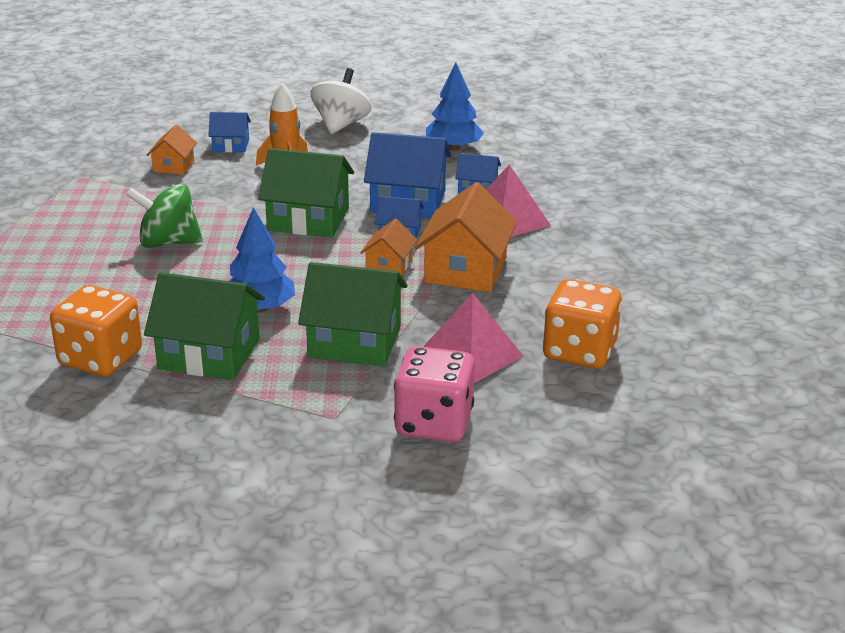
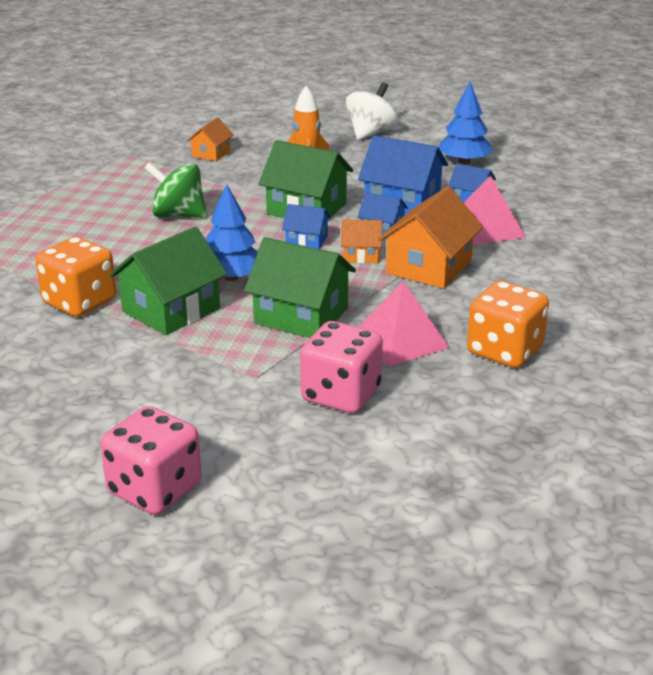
camera: 15 degrees right, 0 degrees up
(209, 354) = (171, 310): green house -> green house turned 75 degrees counterclockwise
(231, 145) = (267, 141): blue house -> blue house (306, 240)
(281, 559) = (155, 489): none -> pink dice
(389, 265) = (361, 255): orange house -> orange house turned 60 degrees clockwise

